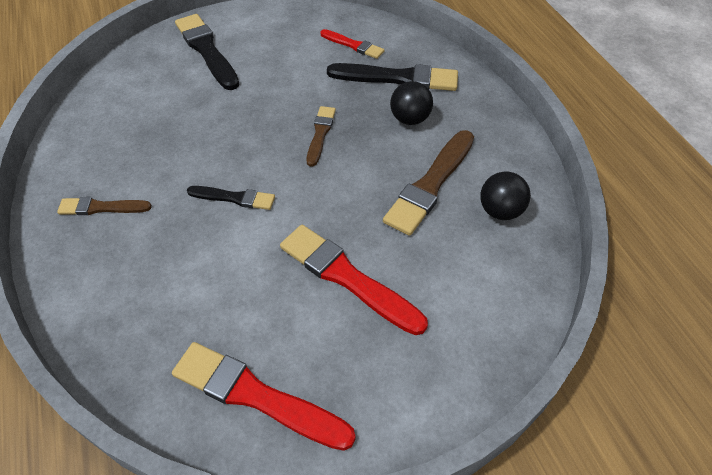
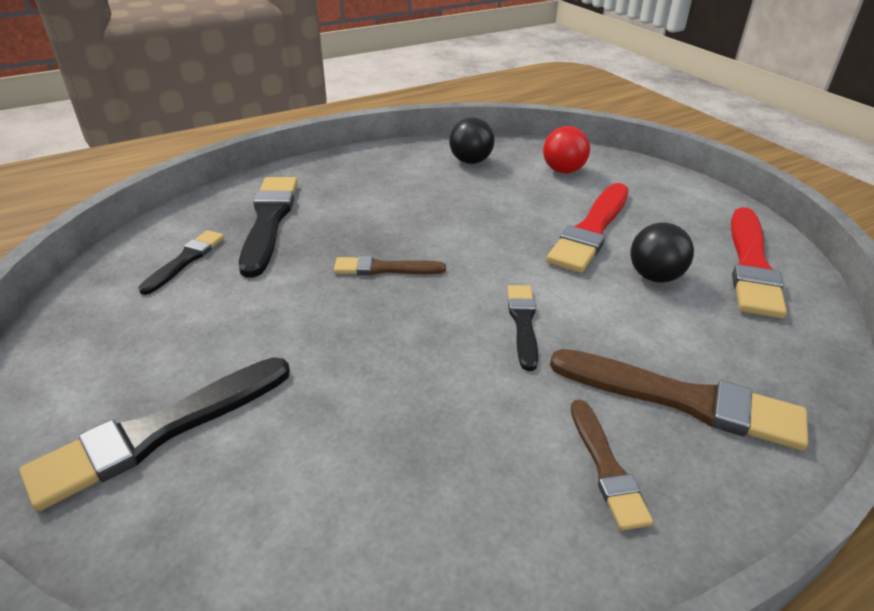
camera: 100 degrees left, 15 degrees down
(353, 45) = (185, 260): red brush -> black brush
(410, 119) = (348, 209): black ball -> black ball (654, 276)
(430, 185) = (450, 194): brown brush -> brown brush (682, 399)
(476, 289) = (563, 171): none -> red ball

